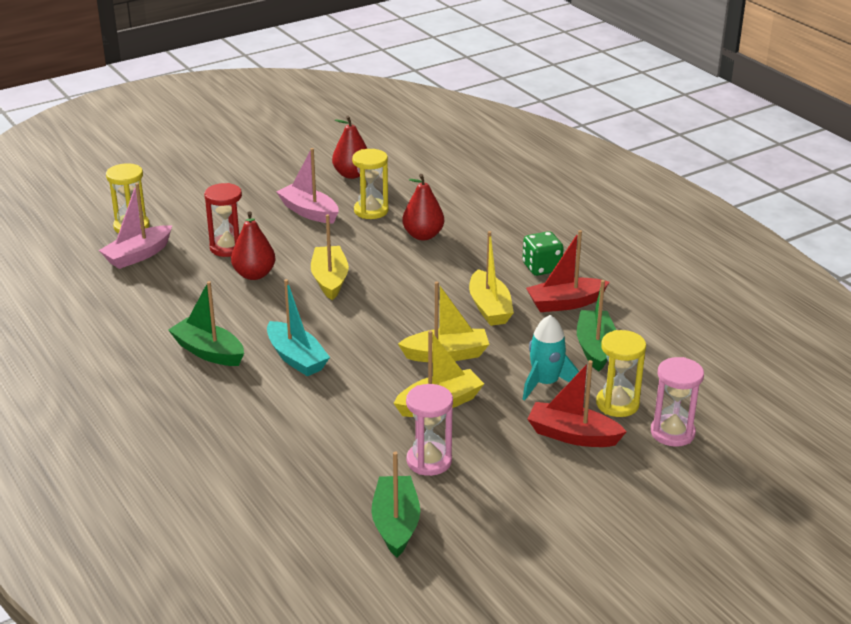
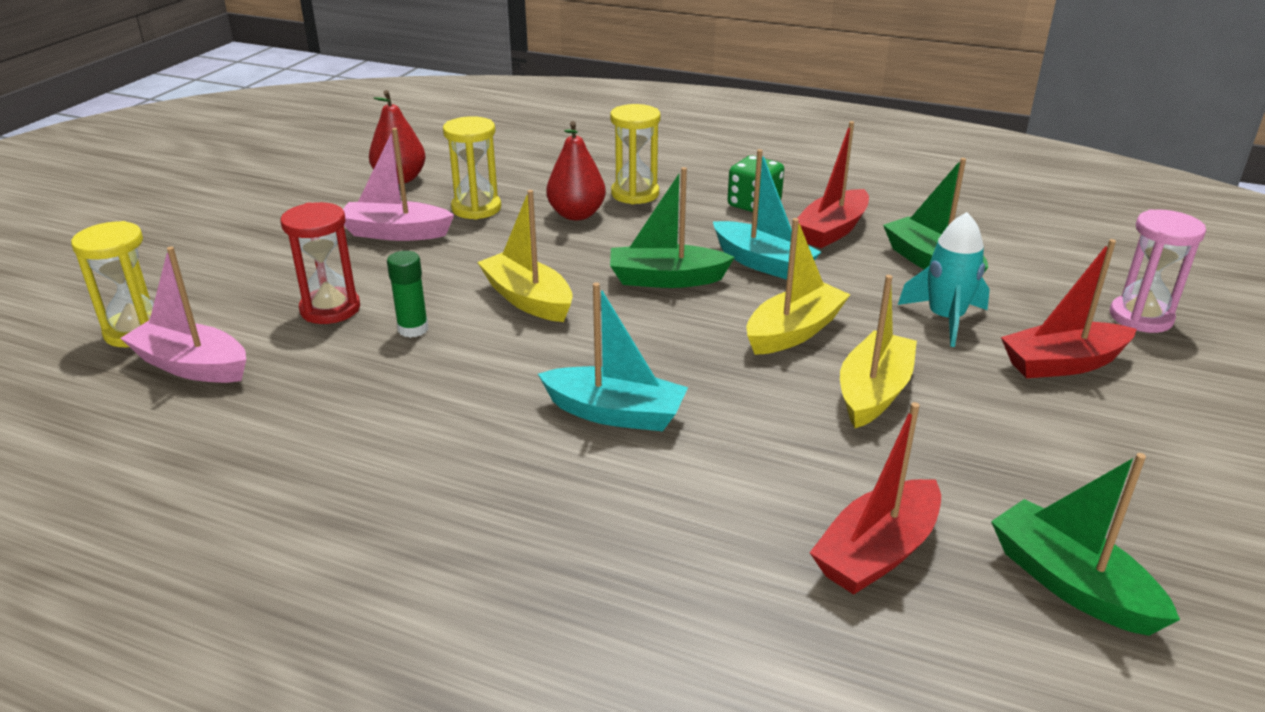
camera: 35 degrees left, 0 degrees up
(138, 255) = (192, 366): pink boat -> pink boat turned 105 degrees clockwise
(208, 352) = (474, 458): green boat -> green boat (666, 279)
(254, 274) = (413, 329): red pear -> green glue stick
(328, 471) = (877, 552): none -> red boat
(429, 461) = (973, 471): pink hourglass -> none
(489, 308) = (762, 263): yellow boat -> turquoise boat
(617, 404) = (1045, 310): yellow hourglass -> yellow hourglass (635, 194)

